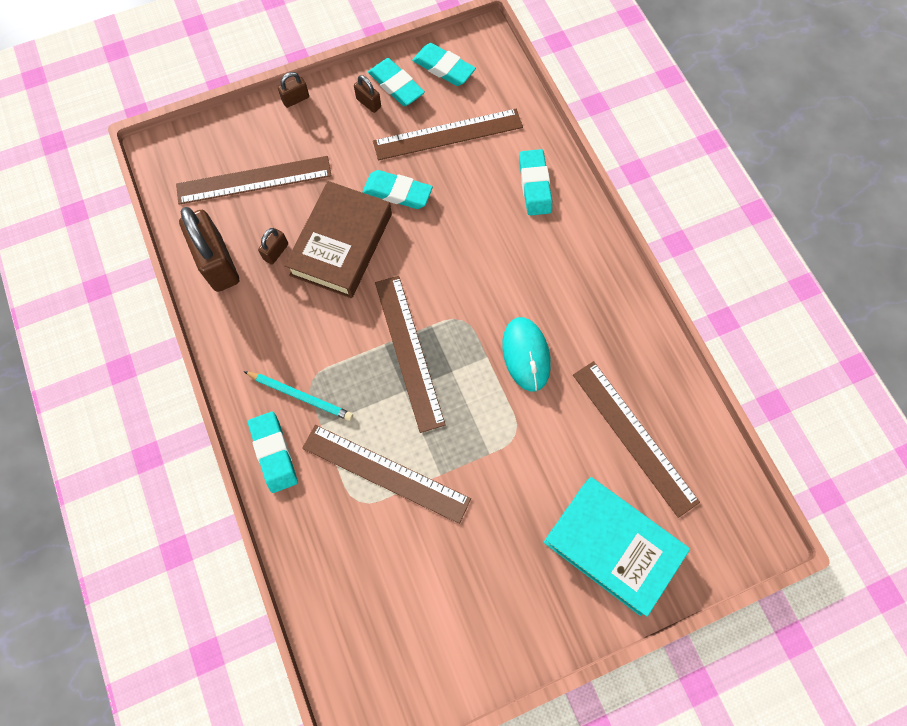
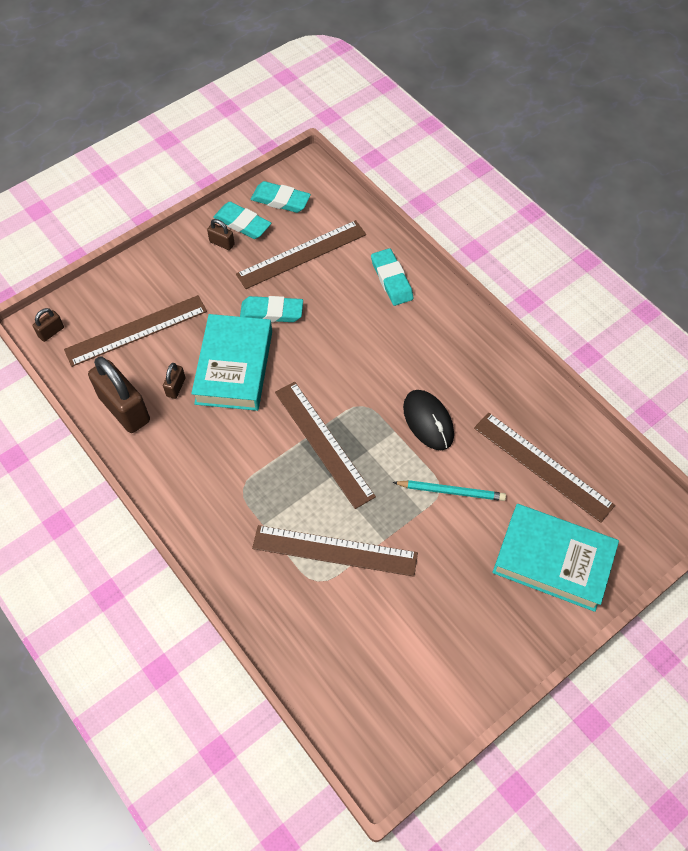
camera: 15 degrees left, 10 degrees down
(274, 453) = (227, 559): turquoise eraser -> none
(296, 99) = (154, 254): brown padlock -> brown padlock (51, 332)
(300, 396) = (236, 504): turquoise pencil -> turquoise pencil (451, 491)
(341, 244) = (234, 367): brown book -> turquoise book
(526, 355) = (428, 421): turquoise mouse -> black mouse

